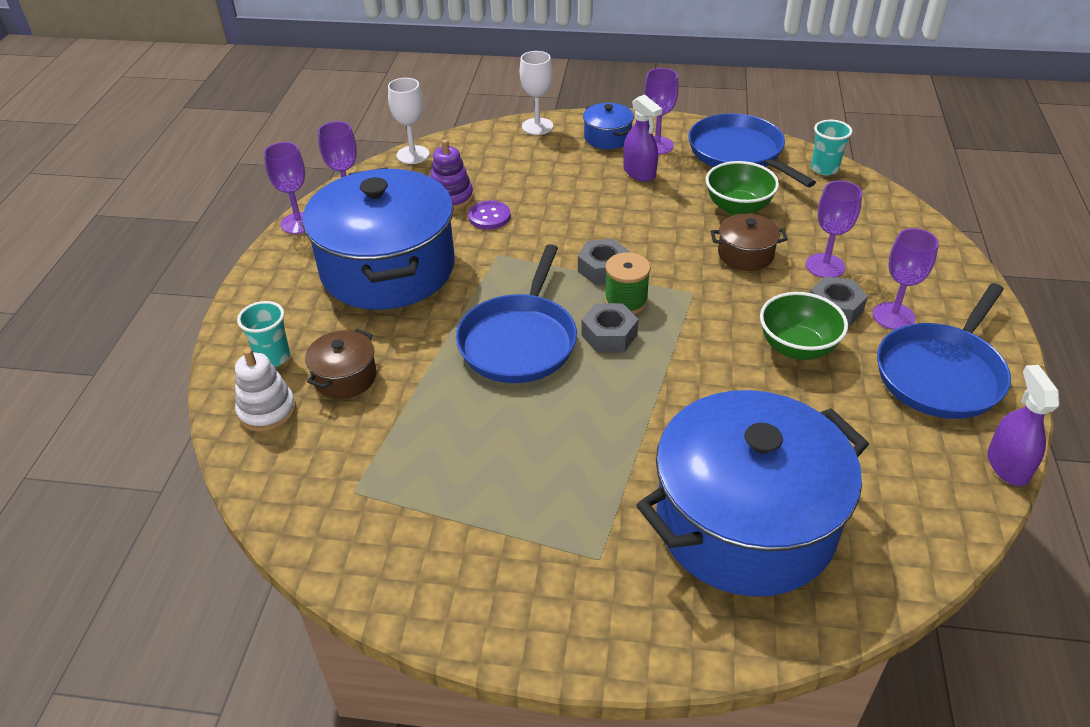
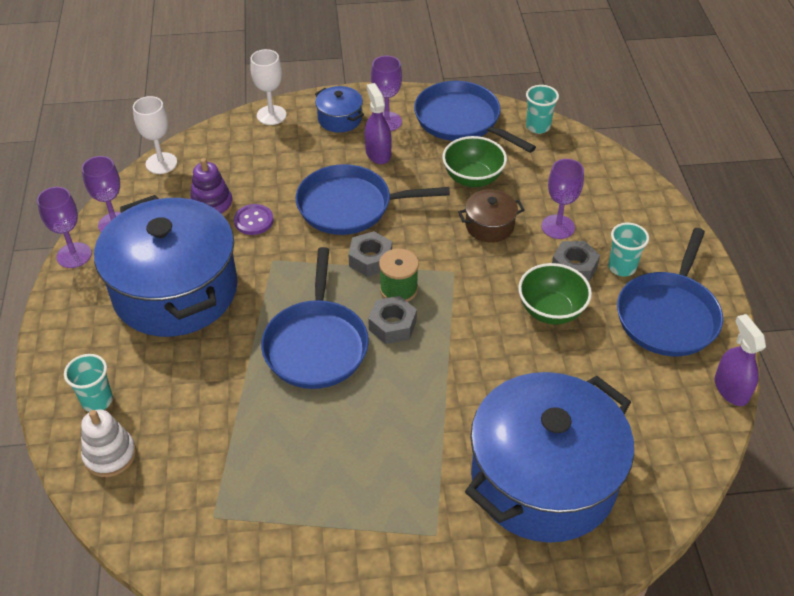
camera: 15 degrees left, 5 degrees up
(345, 377) = (170, 408): brown pot -> none
(594, 216) = (349, 206): none -> blue pan
(639, 172) = (378, 153): purple spray bottle -> purple spray bottle turned 150 degrees counterclockwise
(893, 316) = (622, 267): purple goblet -> turquoise cup

